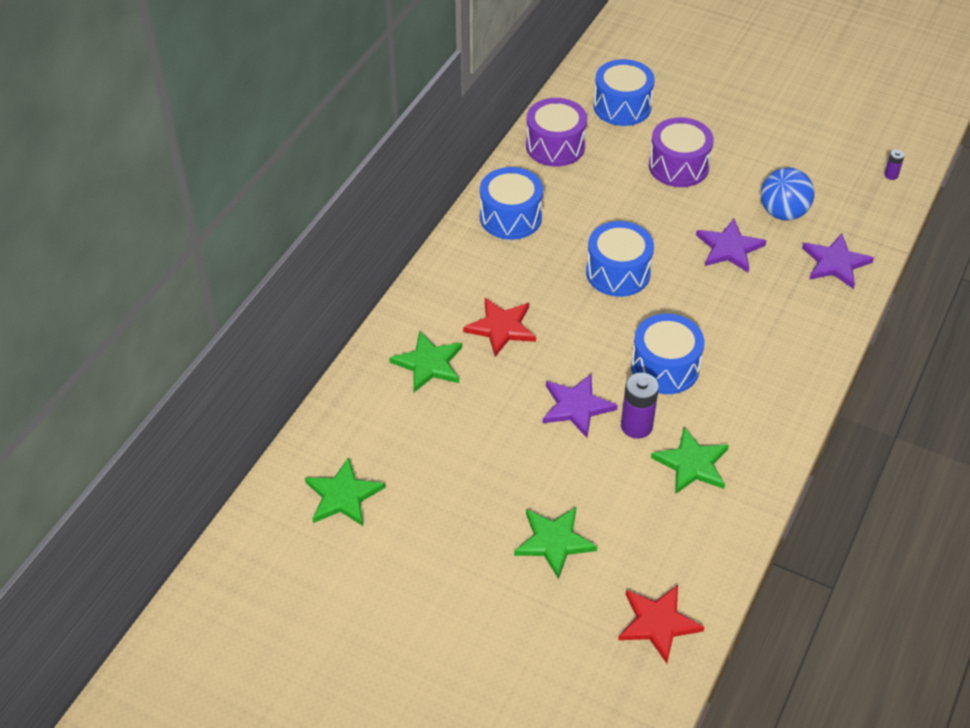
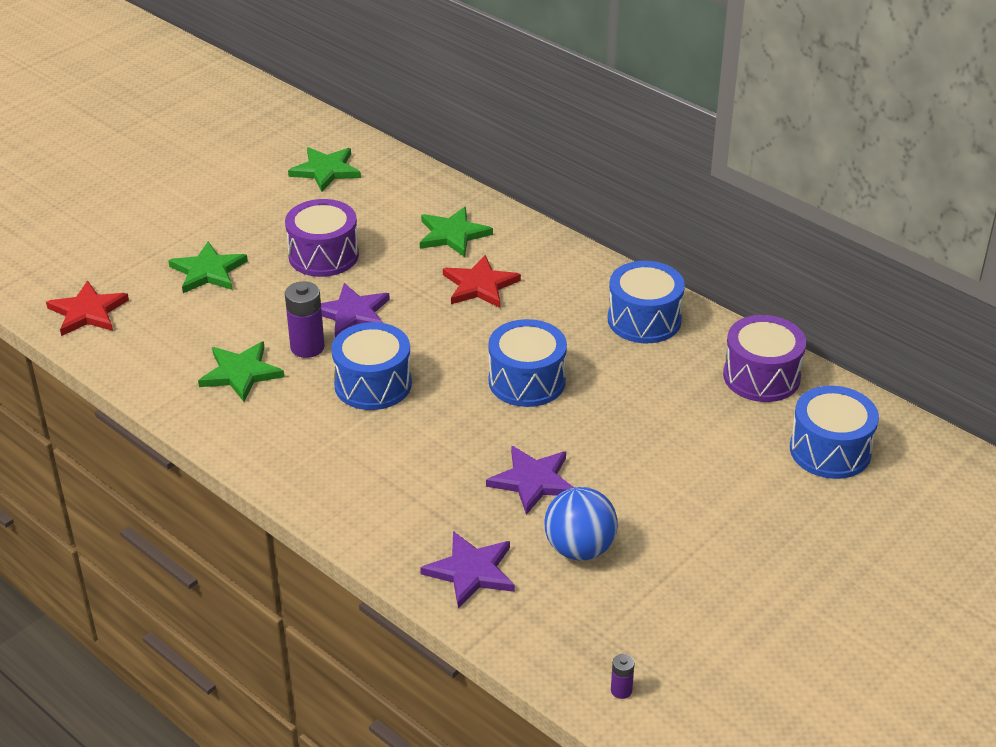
camera: 105 degrees right, 10 degrees down
(678, 166) = (697, 474): purple drum -> purple drum (323, 255)

